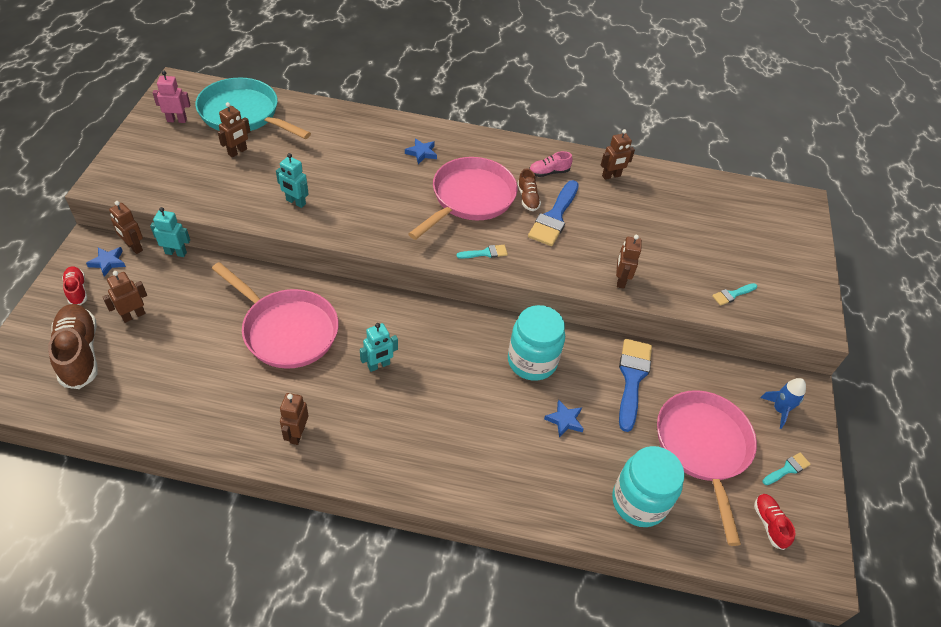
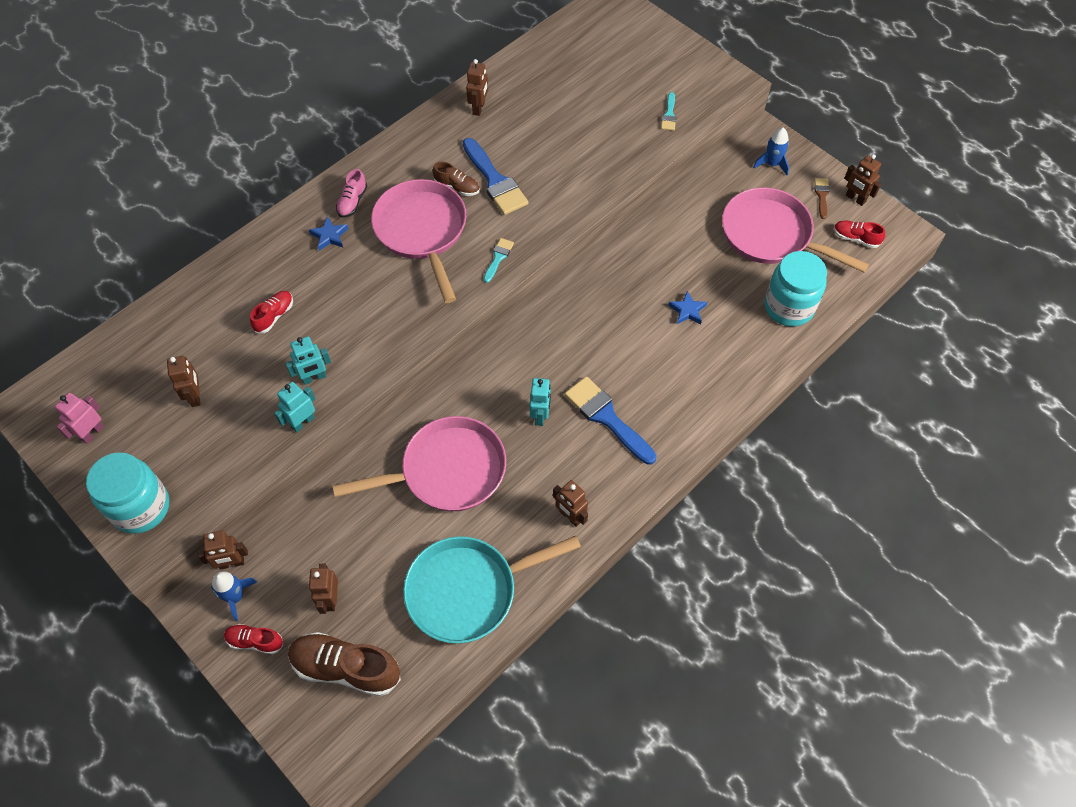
camera: 50 degrees left, 10 degrees up
(108, 262) = (235, 597): blue star -> blue rocket
(176, 253) = (271, 526): turquoise robot -> turquoise robot (302, 422)
(243, 114) = (138, 364): turquoise pan -> turquoise pan (468, 590)
(331, 158) = (274, 316): none -> red shoe
(532, 361) = (615, 298): turquoise jar -> turquoise jar (141, 507)
(548, 172) = (437, 151): pink shoe -> pink shoe (352, 202)
(620, 280) = (600, 179): brown robot -> brown robot (855, 199)
(632, 379) = (680, 239): blue brush -> blue brush (607, 418)
(787, 469) = (822, 196): turquoise brush -> brown brush

